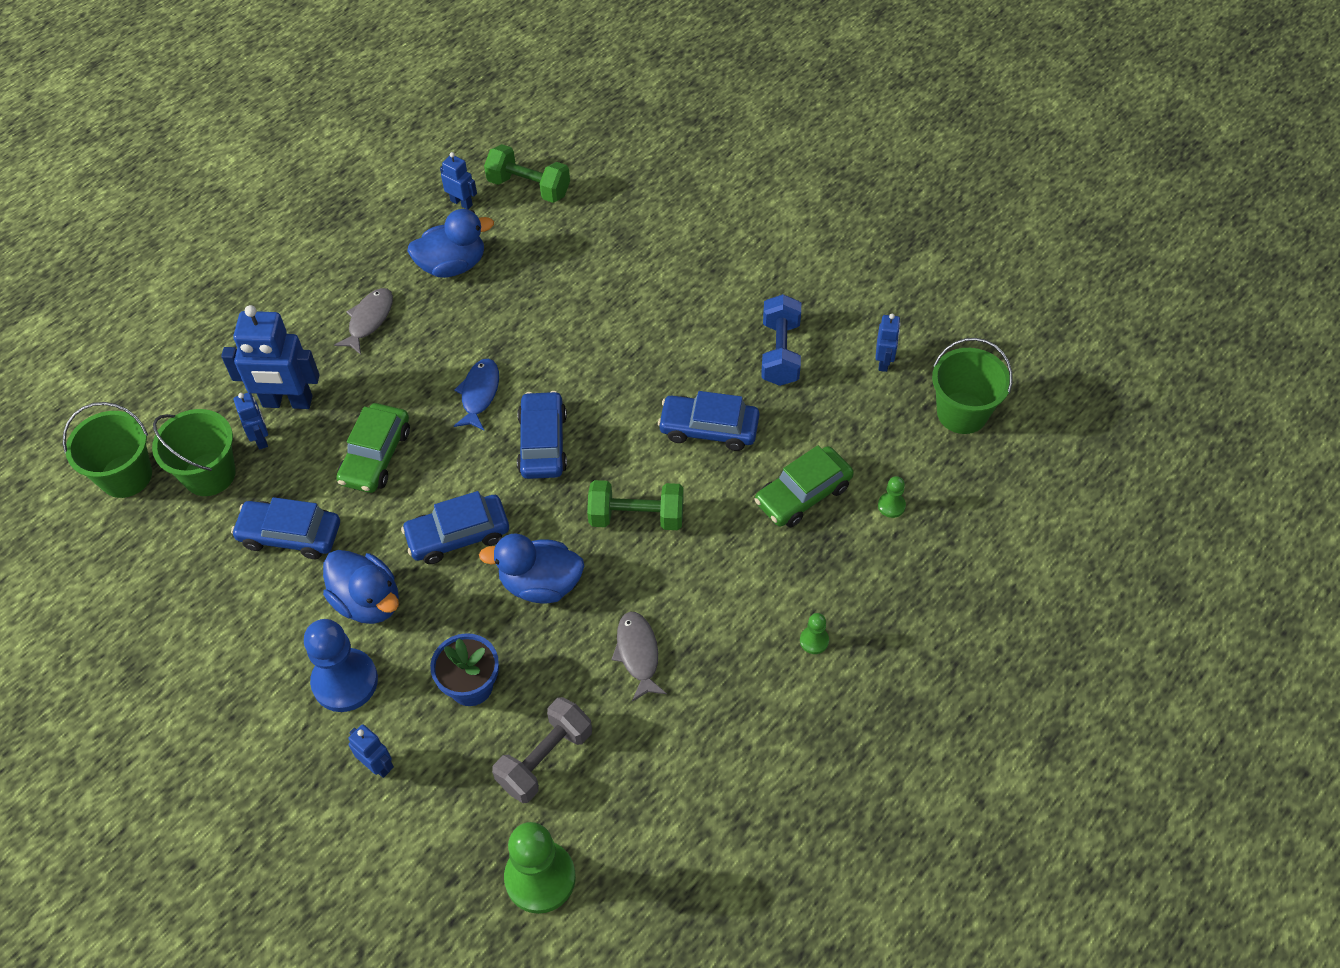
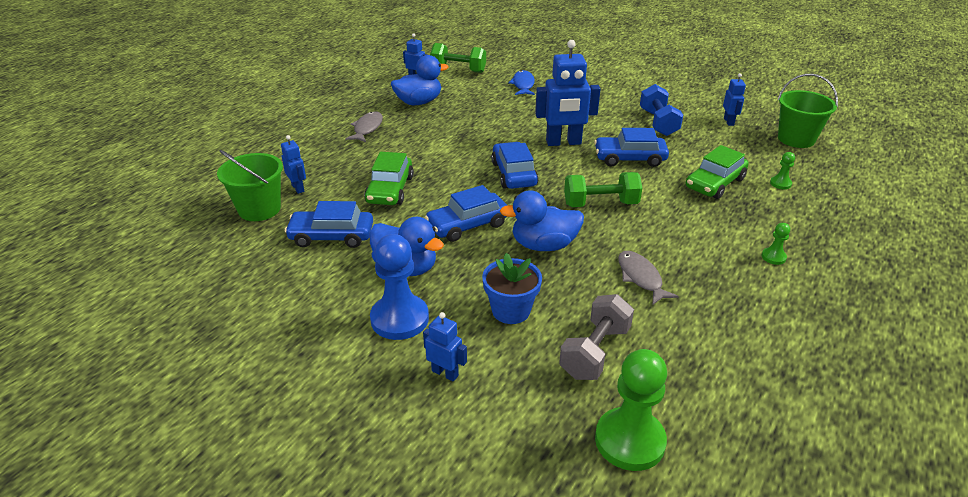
camera: 10 degrees left, 20 degrees down
(126, 476) = (190, 215): green bucket -> none
(287, 402) = (315, 169): blue robot -> blue robot (563, 142)
(479, 394) = (458, 155): blue fish -> blue fish (523, 85)

